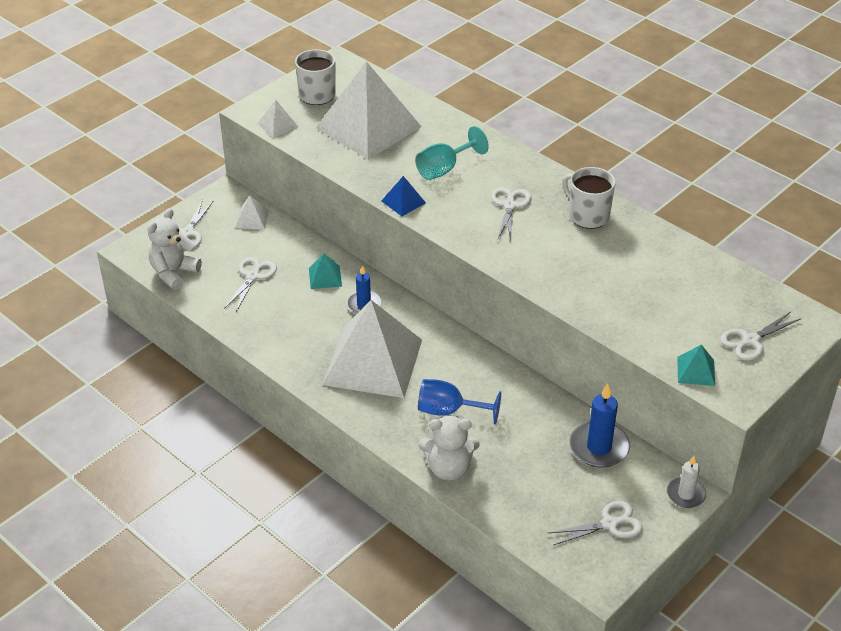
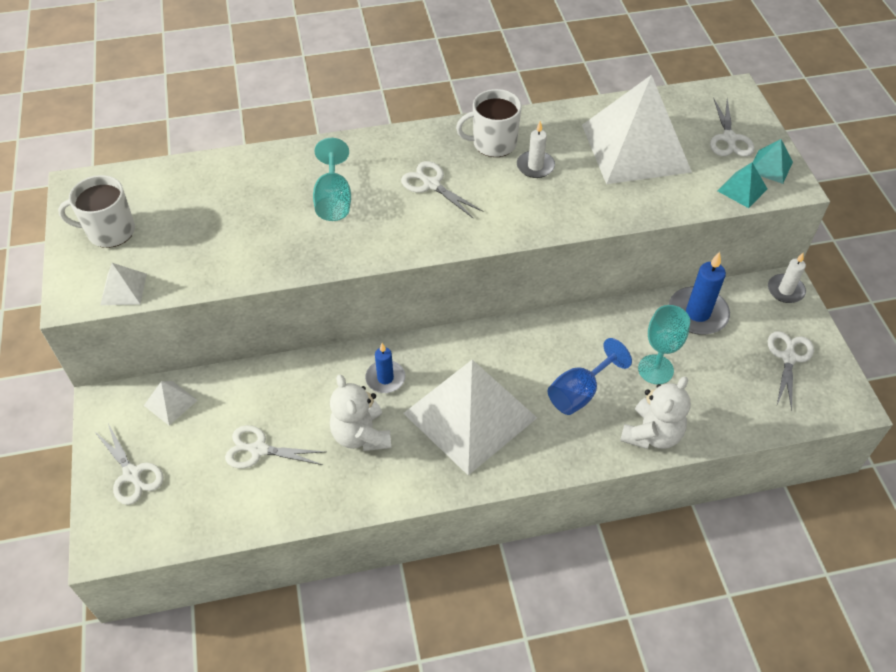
camera: 55 degrees left, 10 degrees up
(174, 273) = (183, 522): white teddy bear -> white teddy bear (361, 435)
(253, 276) = (259, 450): white scissors -> white scissors turned 45 degrees counterclockwise
(325, 277) = (318, 388): turquoise pyramid -> turquoise pyramid (770, 166)
(368, 127) = (209, 220): white pyramid -> white pyramid (635, 148)
(403, 201) = (351, 255): blue pyramid -> none
(514, 445) = (655, 369): none -> turquoise goblet
(588, 247) = (535, 166): none -> white candle

